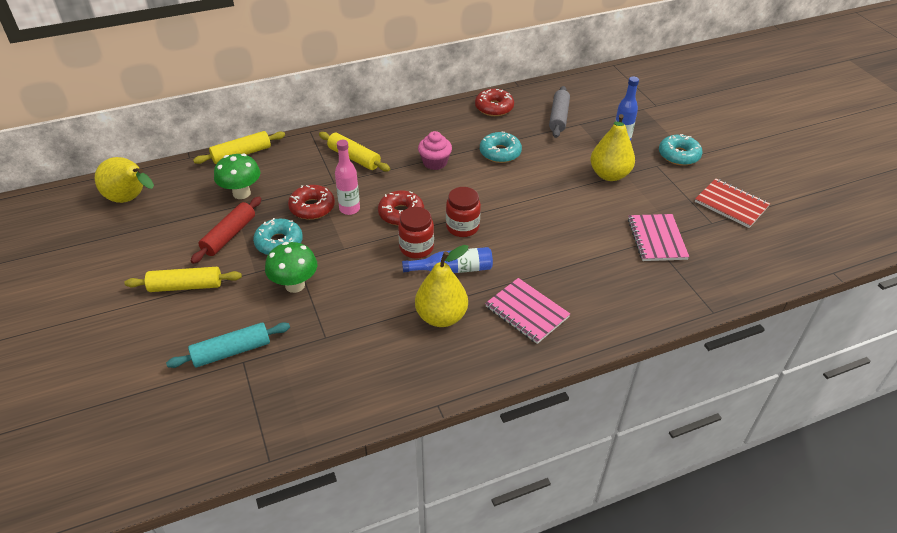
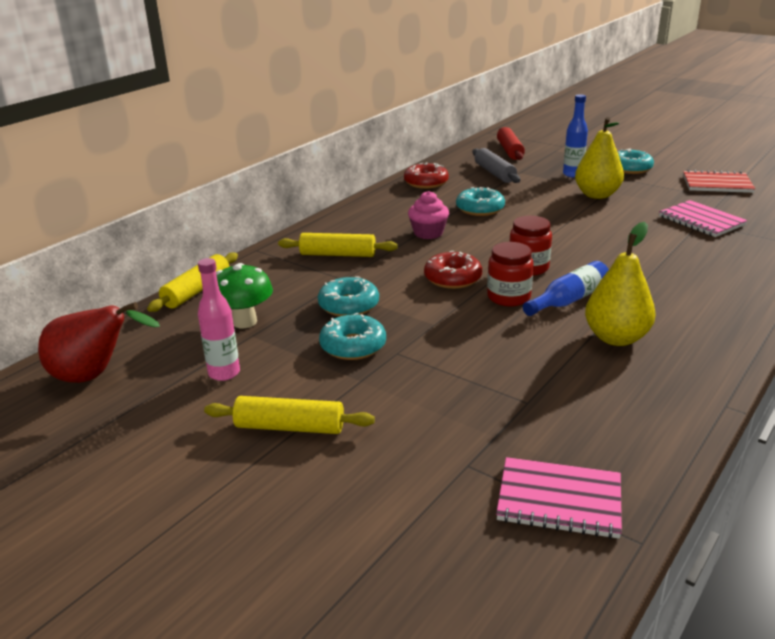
camera: 30 degrees left, 15 degrees down
(131, 199) = (94, 376): yellow pear -> red pear
(186, 286) = (290, 427): yellow rolling pin -> yellow rolling pin turned 45 degrees clockwise
(229, 235) = (281, 361): red rolling pin -> red rolling pin (510, 151)
(232, 351) = (440, 462): turquoise rolling pin -> none
(295, 285) = (426, 373): green mushroom -> none
(312, 207) = (349, 305): red donut -> turquoise donut
(349, 209) = (393, 293): pink bottle -> pink bottle (224, 373)
(527, 312) = (684, 304): pink notebook -> pink notebook (559, 500)

